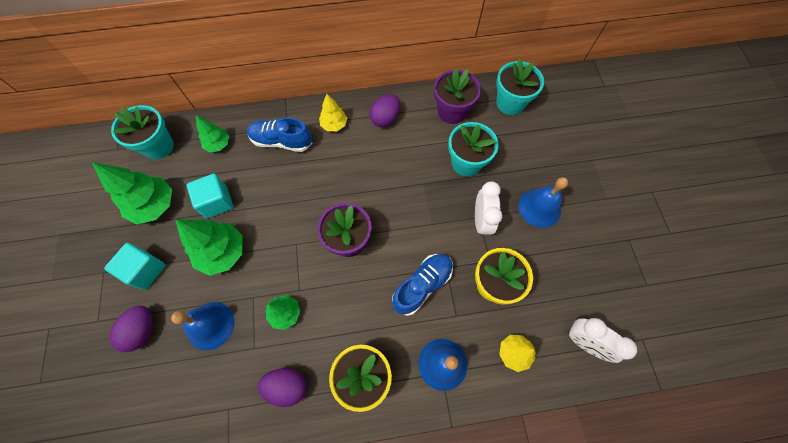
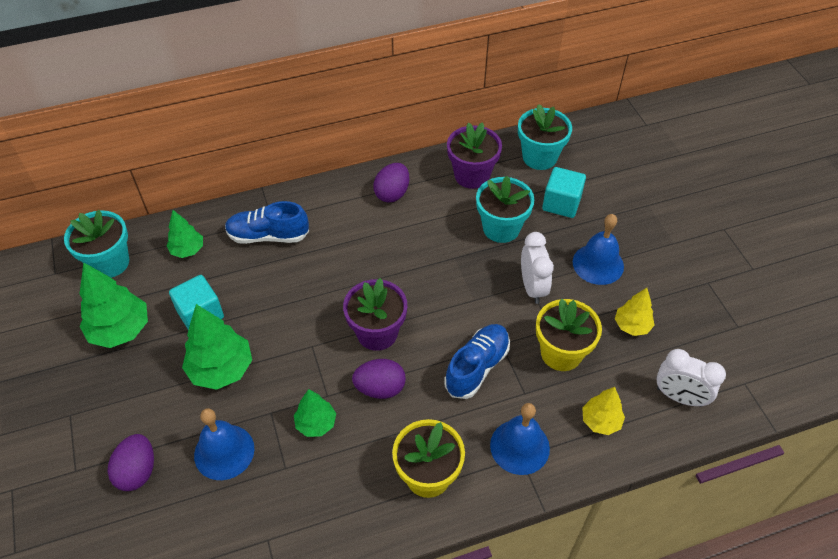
camera: 10 degrees left, 15 degrees down
(145, 270) = (125, 404): turquoise cube -> turquoise cube (561, 203)
(287, 386) = (336, 501): purple egg -> purple egg (380, 388)
(334, 125) = (330, 208): yellow tree -> yellow tree (632, 326)

